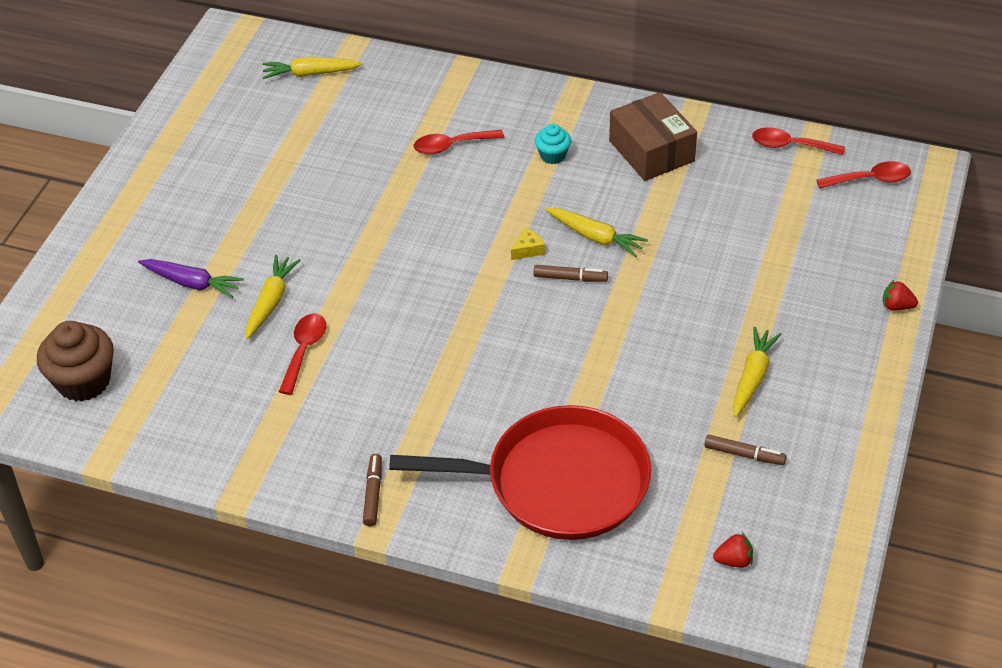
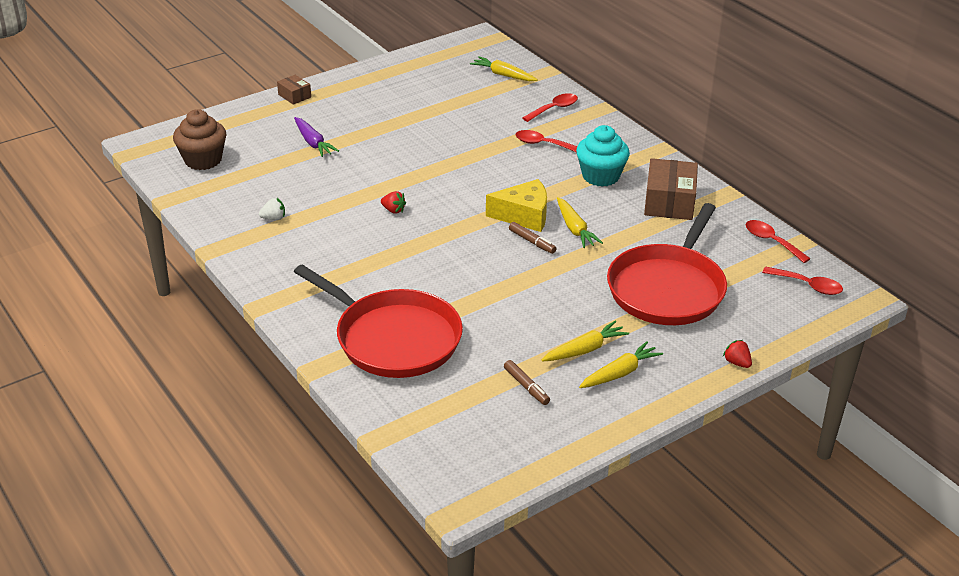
camera: 35 degrees right, 10 degrees down
(94, 229) = (294, 96): none -> brown box
(261, 411) = (274, 218): none -> white strawberry
(271, 302) = (343, 171): yellow carrot -> yellow carrot (619, 373)
(304, 350) = (332, 202): red spoon -> red spoon (554, 109)
(373, 494) = (282, 287): brown marker -> none
(528, 249) = (524, 215): yellow cheese -> yellow cheese, size x2.27
(553, 155) = (600, 176): turquoise cupcake -> turquoise cupcake, size x1.85
(734, 560) = (448, 437): red strawberry -> red strawberry (393, 210)
(754, 257) = (668, 288): none -> red pan

